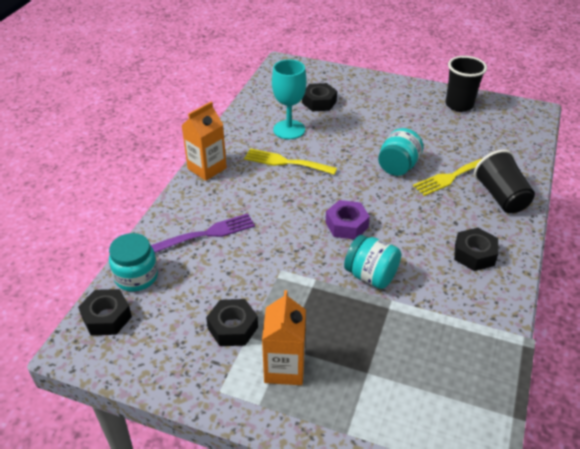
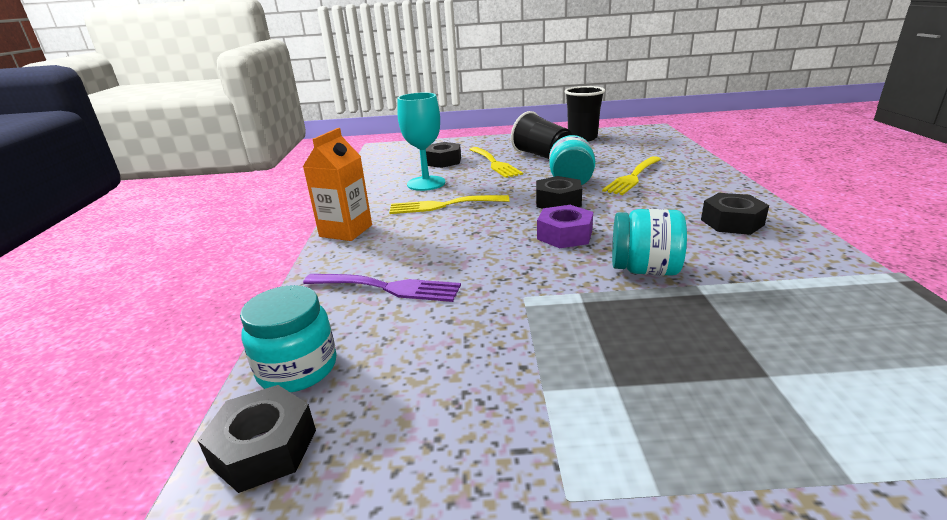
camera: 20 degrees left, 15 degrees down
(208, 233) = (388, 287): purple fork -> purple fork turned 60 degrees clockwise
(233, 328) = (510, 386): black nut -> black nut (558, 202)
(284, 368) = (644, 415): orange carton -> none
(357, 119) = (494, 163): none -> yellow fork
(501, 197) = (697, 179): black cup -> black cup (542, 156)

